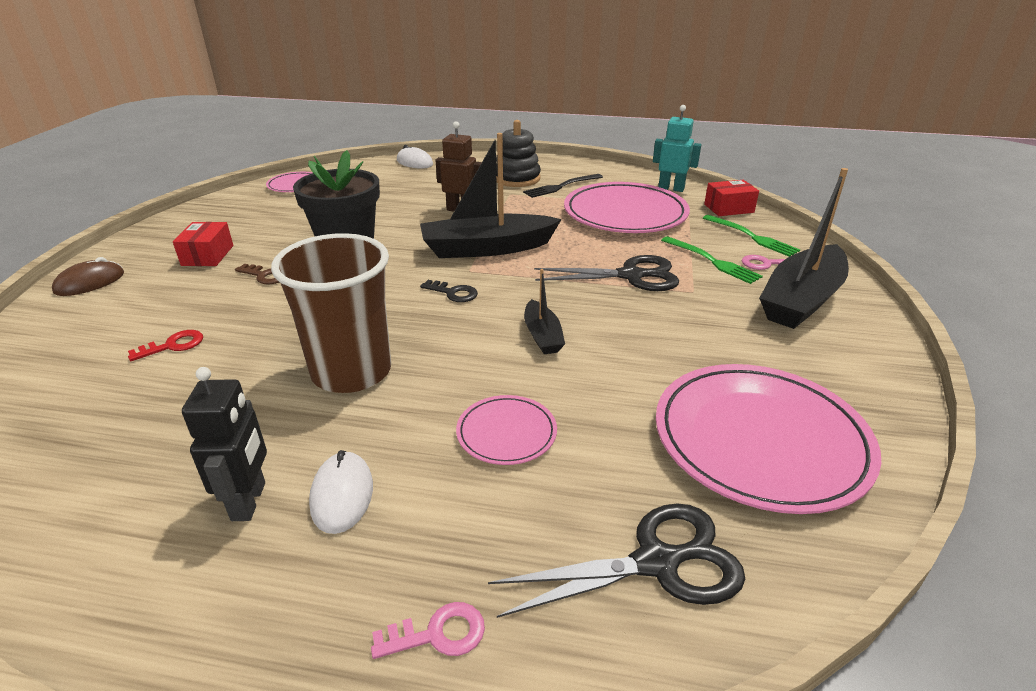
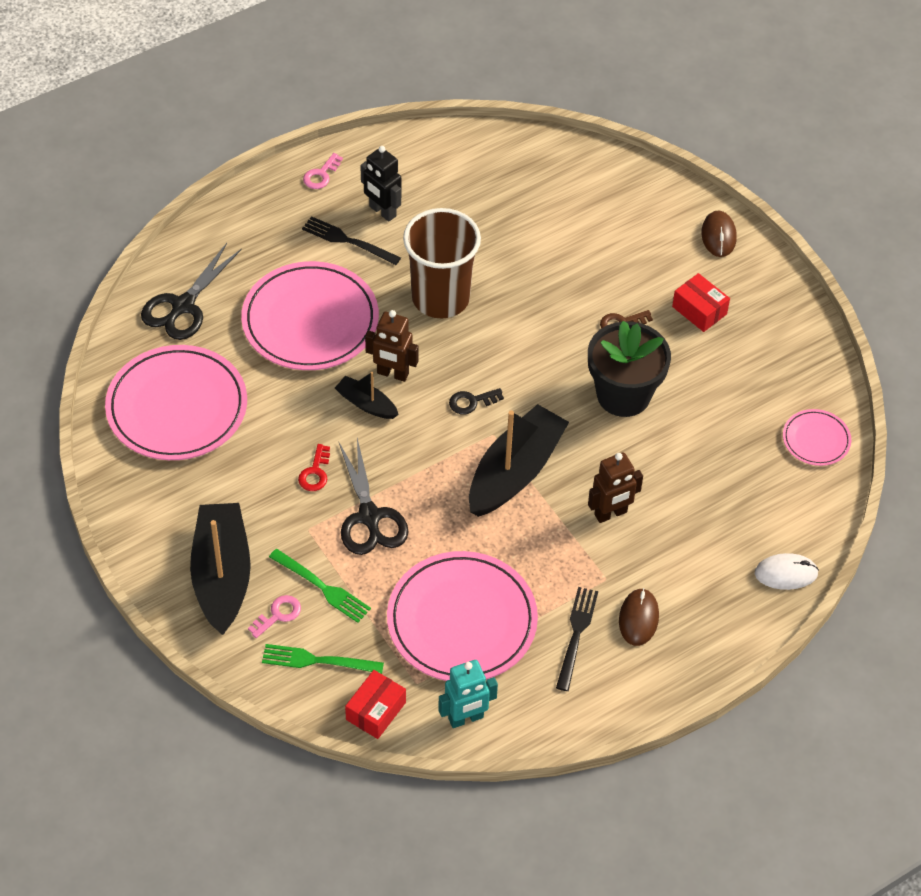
camera: 135 degrees right, 20 degrees up
(173, 345) = (568, 241): red key -> red key (315, 472)
(342, 495) = (347, 241): white mouse -> black fork
(438, 634) = (243, 226): pink key -> pink key (321, 175)
(488, 343) = (392, 374): none -> brown robot
(506, 433) = (310, 321): pink plate -> pink plate, size x2.07
(517, 178) = (638, 618): black stacking toy -> brown mouse
(630, 276) = (369, 516): black scissors -> black scissors turned 60 degrees counterclockwise
(712, 261) = (323, 587): green fork -> green fork turned 150 degrees counterclockwise

